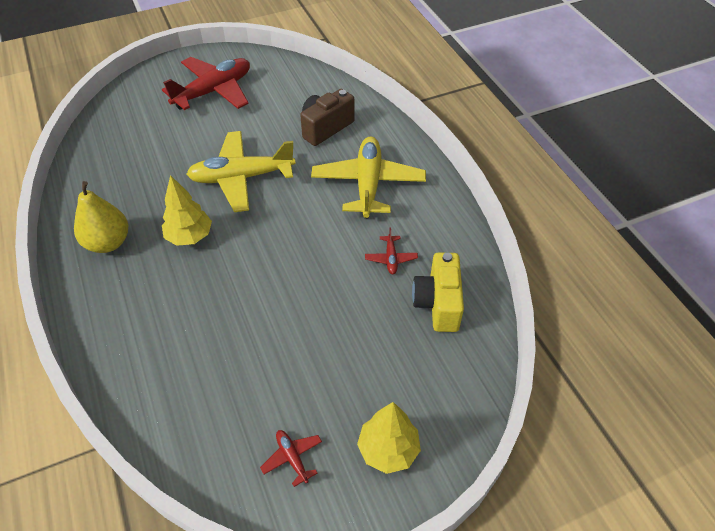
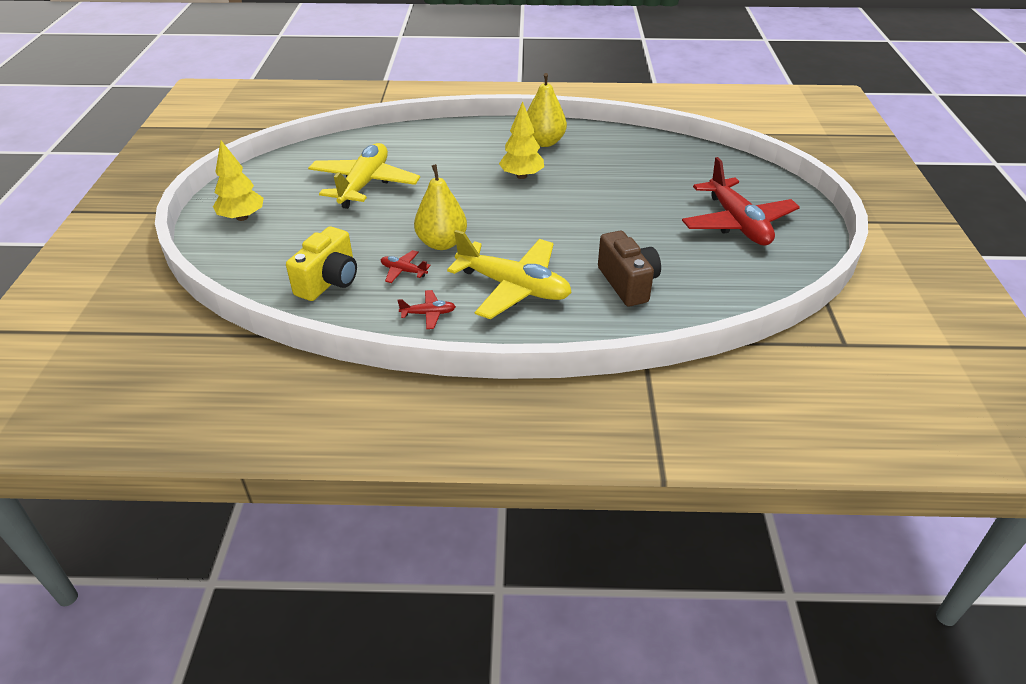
camera: 115 degrees right, 10 degrees down
(241, 177) = (579, 214): yellow plane -> yellow plane (364, 184)
(292, 458) = (283, 180): red plane -> red plane (428, 314)
(336, 250) = (442, 243): none -> yellow pear
(438, 303) = (329, 281): yellow camera -> yellow camera turned 90 degrees clockwise

